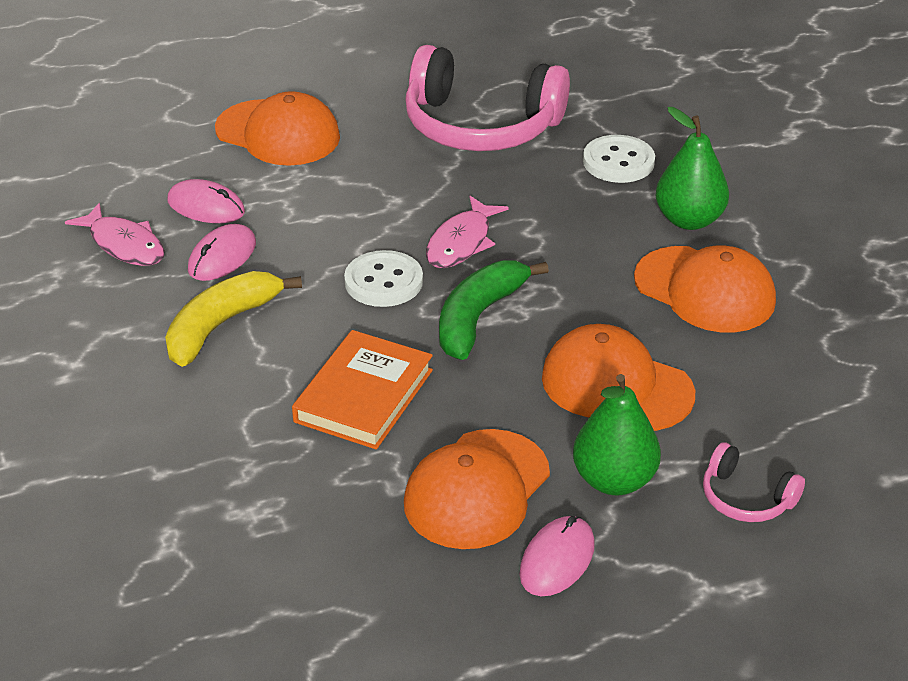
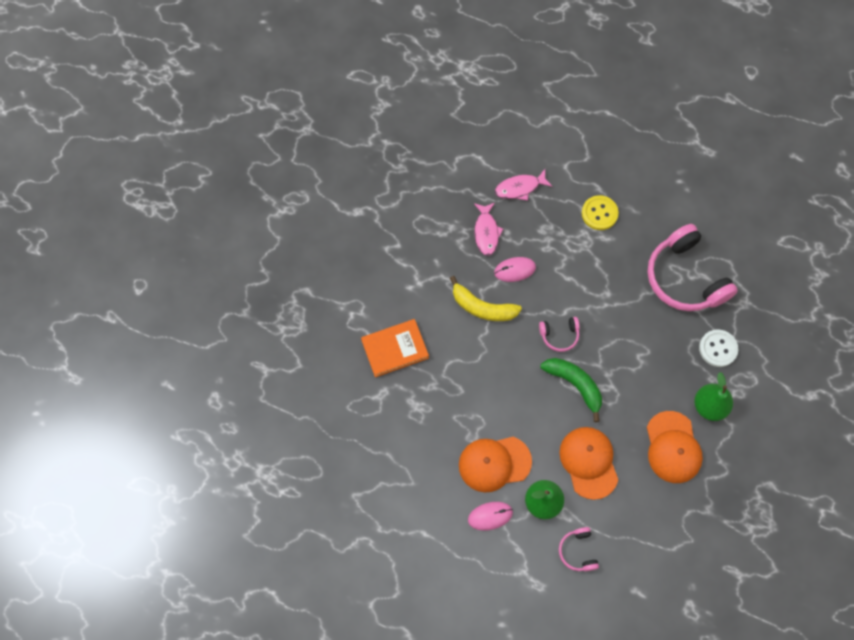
camera: 45 degrees right, 30 degrees up
(206, 206) = (533, 235): pink mouse -> none
(220, 326) = (482, 307): yellow banana -> yellow banana turned 150 degrees counterclockwise
(278, 133) = (599, 213): orange cap -> yellow button
(363, 396) = (498, 386): orange book -> orange book (395, 349)
(383, 281) = (559, 335): white button -> pink headphones
(461, 242) = (608, 340): pink fish -> pink fish (520, 188)
(478, 317) = (575, 385): green banana -> green banana turned 60 degrees clockwise

